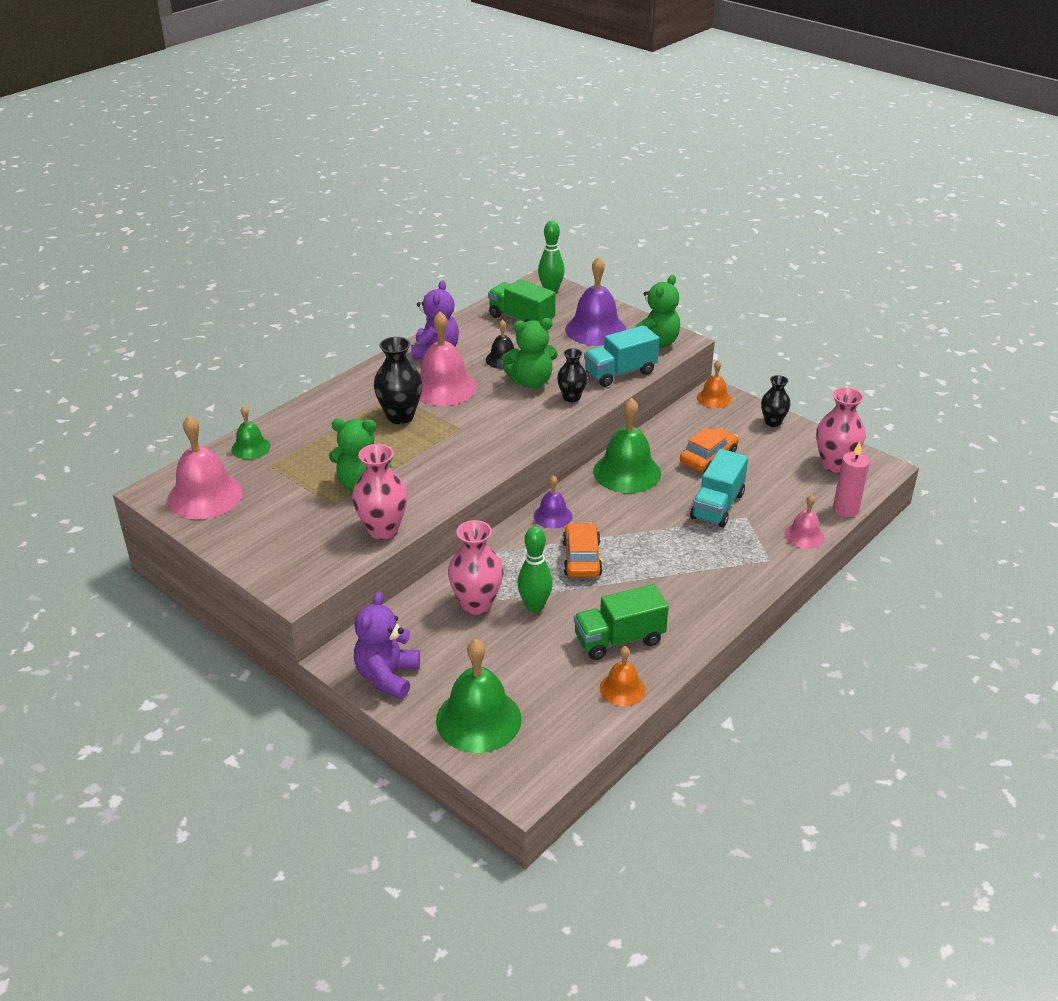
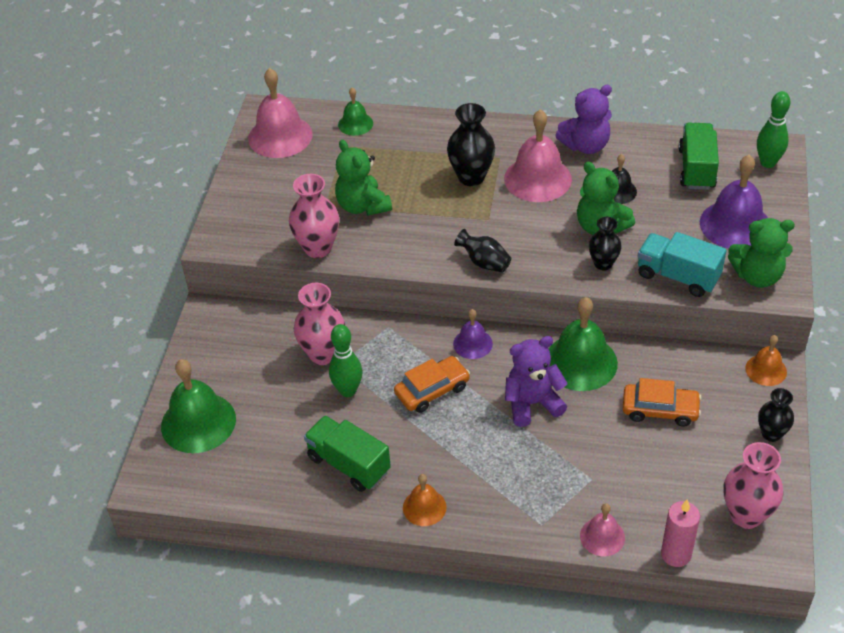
camera: 60 degrees right, 10 degrees up
(387, 676) = (207, 347): purple teddy bear -> purple teddy bear (532, 403)
(506, 450) = (484, 263): none -> black vase
(622, 689) = (291, 494): orange bell -> orange bell (424, 507)
(717, 506) = (589, 450): turquoise truck -> none

